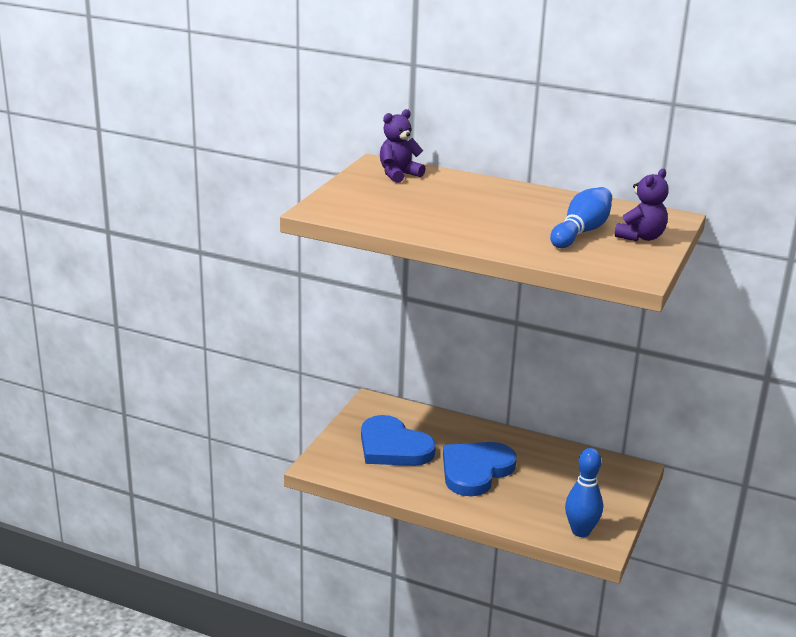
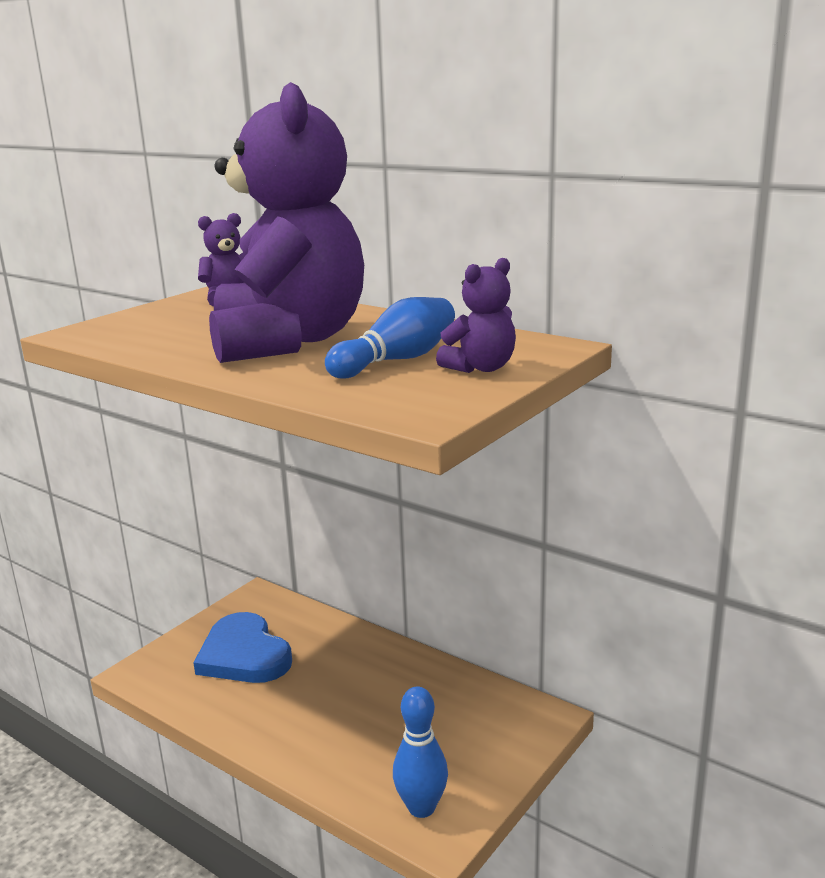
camera: 15 degrees right, 5 degrees down
(475, 470) = (327, 697): blue heart -> none
(490, 216) = (288, 341): none -> purple teddy bear

